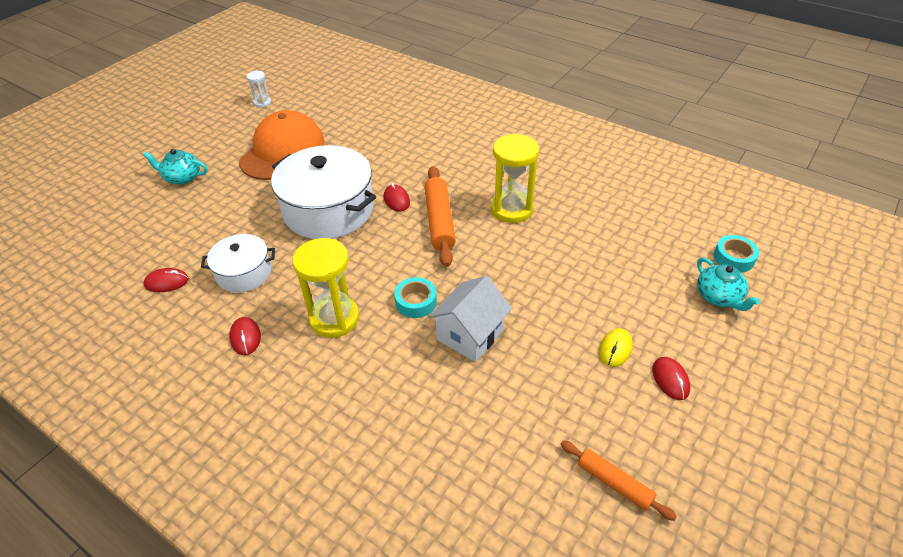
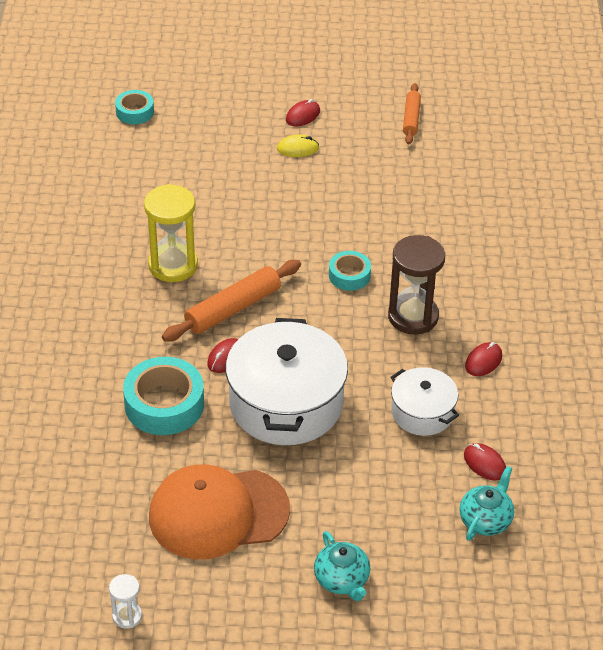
camera: 125 degrees left, 0 degrees up
(334, 318) = (413, 316): yellow hourglass -> brown hourglass
(384, 160) = (164, 404): none -> turquoise tape
(470, 335) = (354, 228): white house -> none
(719, 297) = (192, 110): turquoise teapot -> turquoise teapot (485, 519)

